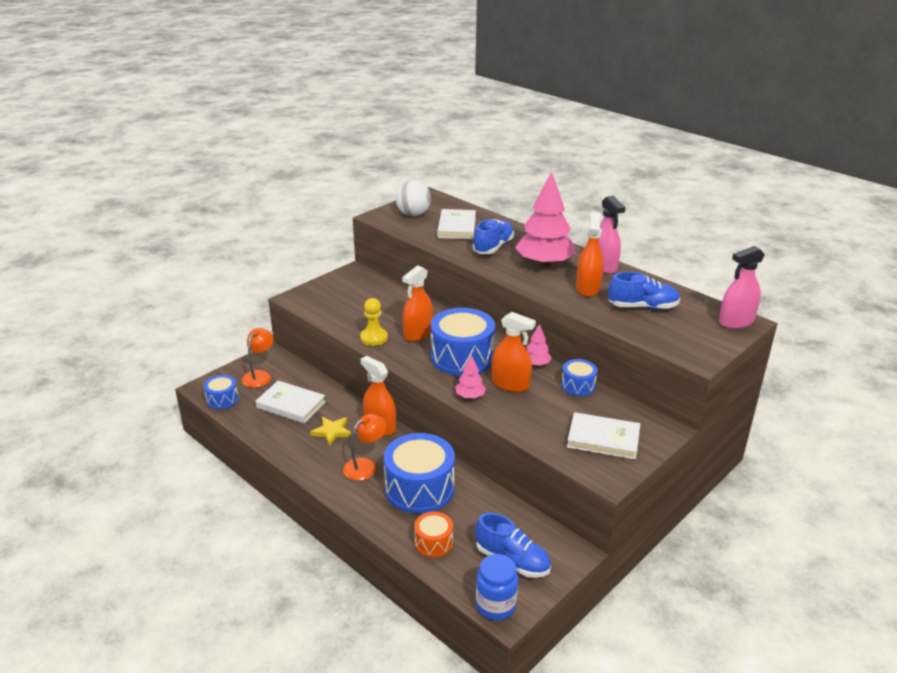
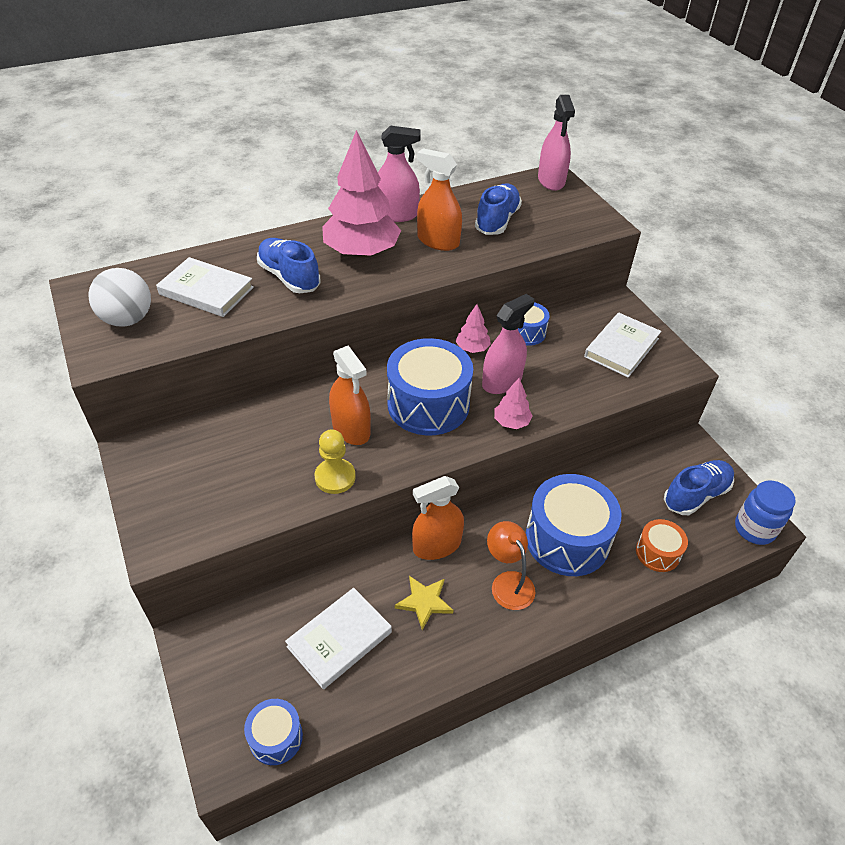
camera: 70 degrees left, 15 degrees up
(259, 375) = (240, 668): orange lamp -> none
(510, 384) = (502, 381): orange spray bottle -> pink spray bottle

